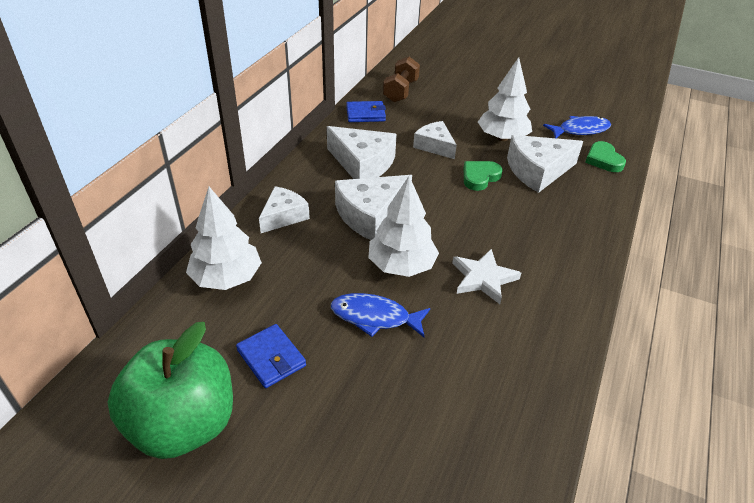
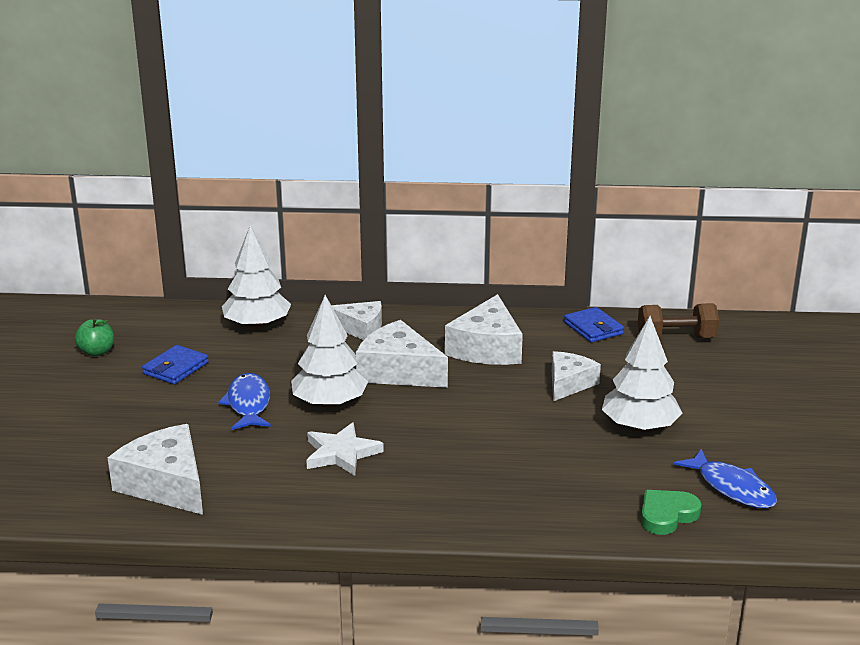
camera: 70 degrees right, 15 degrees down
(183, 424) = (97, 352): green apple -> green apple, size x0.43
(480, 177) = (529, 424): green heart -> none
(537, 171) = (583, 463): white cheese -> white cheese (166, 484)

